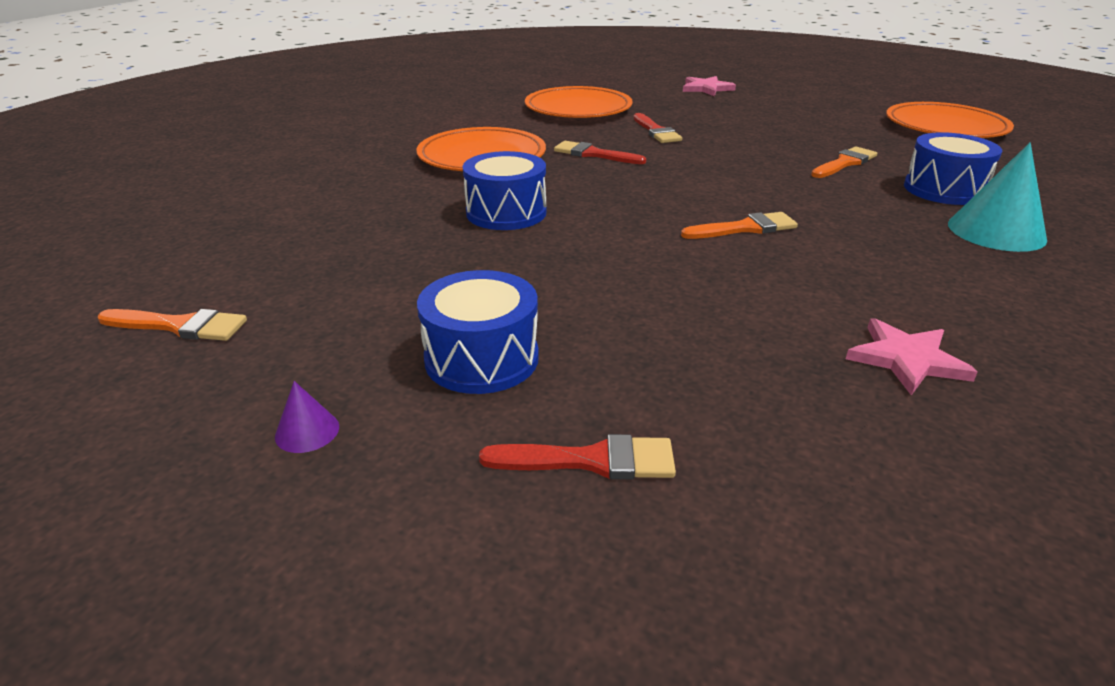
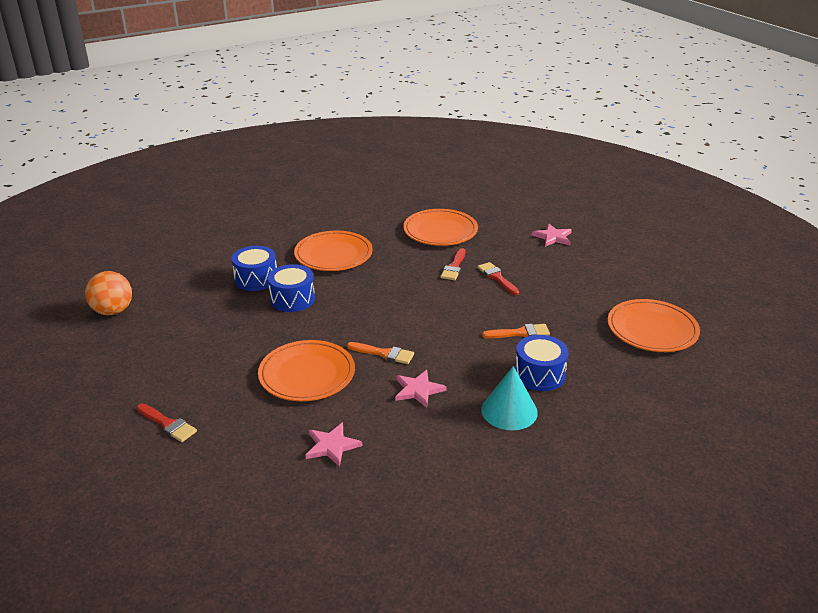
camera: 35 degrees right, 0 degrees up
(180, 326) = (113, 311): orange brush -> orange ball
(307, 431) = (105, 373): purple cone -> none
(481, 358) = (186, 370): blue drum -> blue drum (256, 279)
(594, 154) = (391, 273): red brush -> red brush (497, 277)
(692, 287) = (307, 374): none -> orange plate
(864, 249) = (418, 390): none -> pink star

